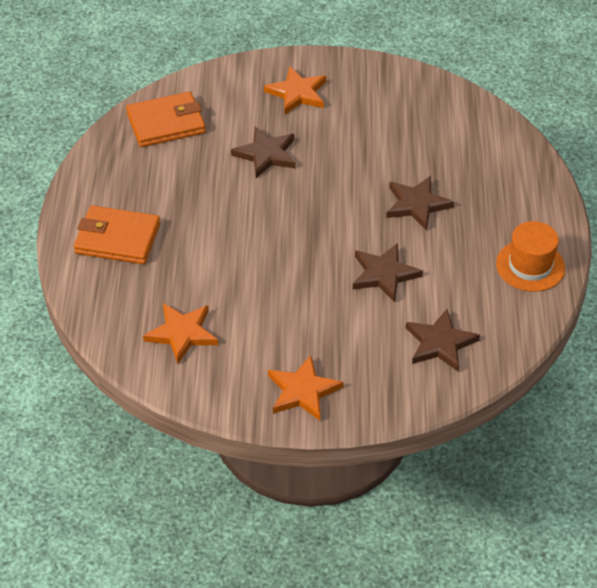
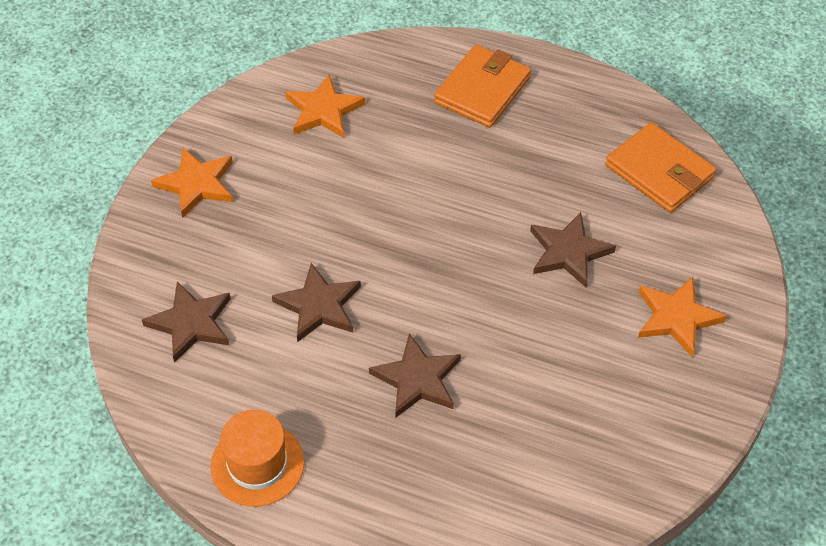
camera: 110 degrees right, 5 degrees up
(166, 123) = (659, 171): orange wallet -> orange wallet turned 45 degrees counterclockwise

